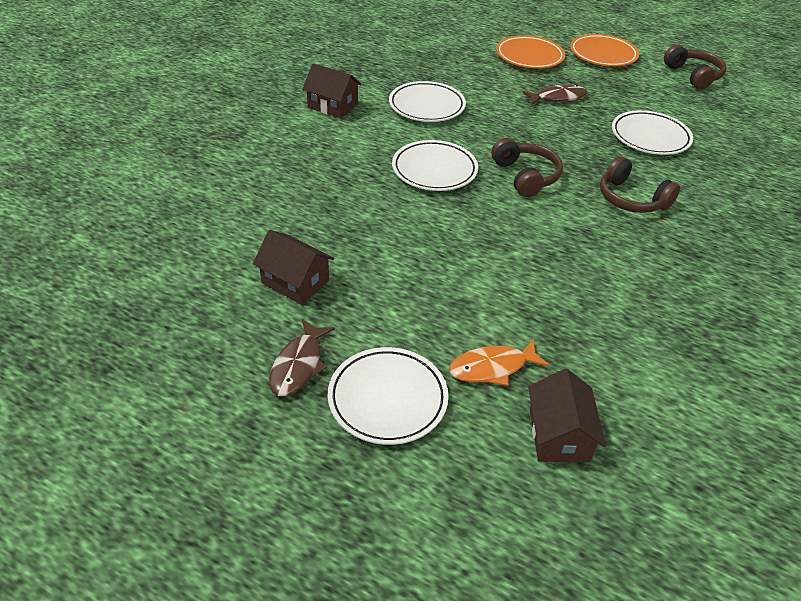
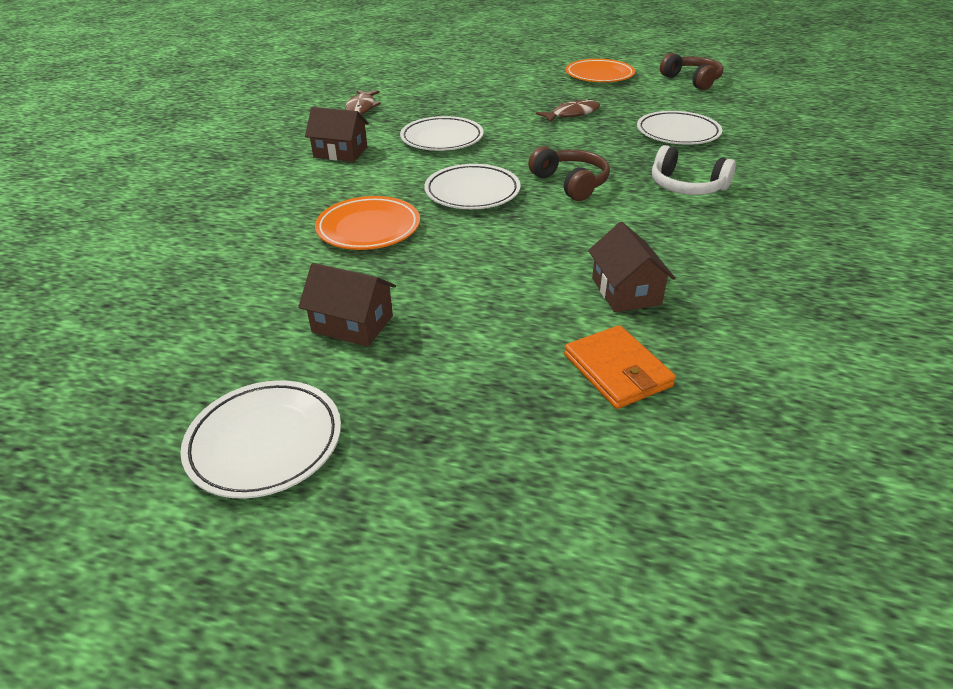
camera: 10 degrees left, 5 degrees down
(298, 365) = (386, 413): brown fish -> brown fish (361, 108)
(387, 399) = (509, 429): white plate -> white plate (265, 442)
(492, 367) = (617, 370): orange fish -> orange wallet
(529, 56) = (529, 86): orange plate -> orange plate (368, 228)
(559, 435) = (725, 427): brown house -> brown house (626, 291)
(631, 199) = (686, 186): brown headphones -> white headphones

